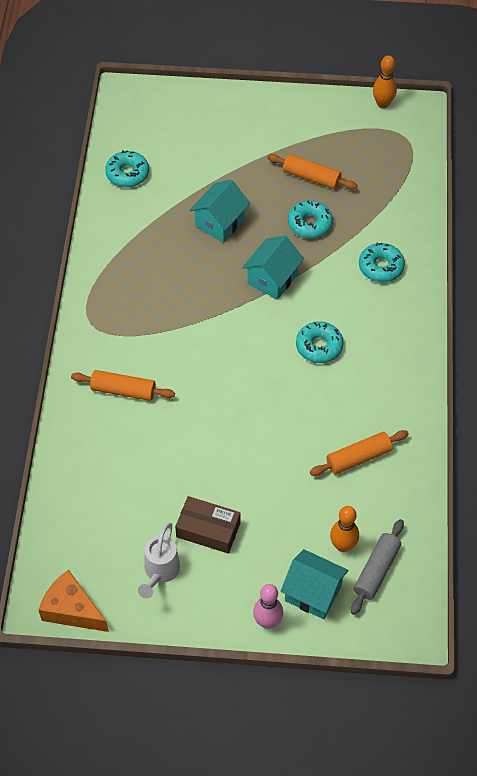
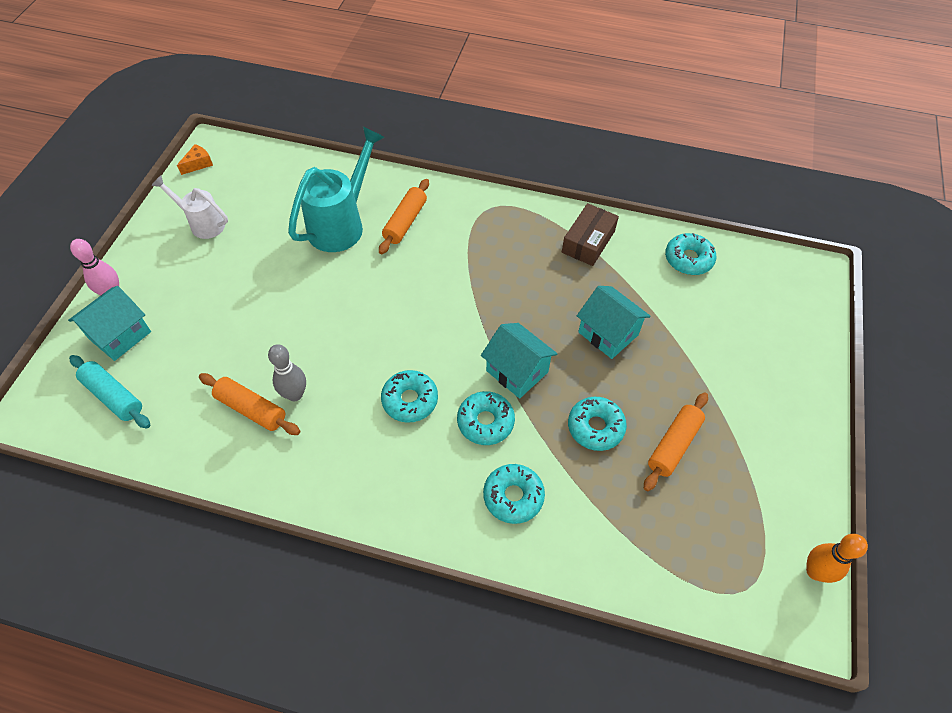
camera: 100 degrees right, 0 degrees up
(72, 610) = (198, 164): orange cheese -> orange cheese, size x0.55
(136, 444) = (342, 224): none -> turquoise watering can
(208, 530) = (228, 264): brown box -> brown box (588, 242)
(324, 293) = (485, 422): none -> turquoise donut
(336, 429) = (295, 394): none -> grey bowling pin
(343, 546) = (156, 371): orange bowling pin -> none
(358, 458) = (251, 409): orange rolling pin -> orange rolling pin turned 45 degrees counterclockwise
(376, 570) = (113, 396): grey rolling pin -> turquoise rolling pin

